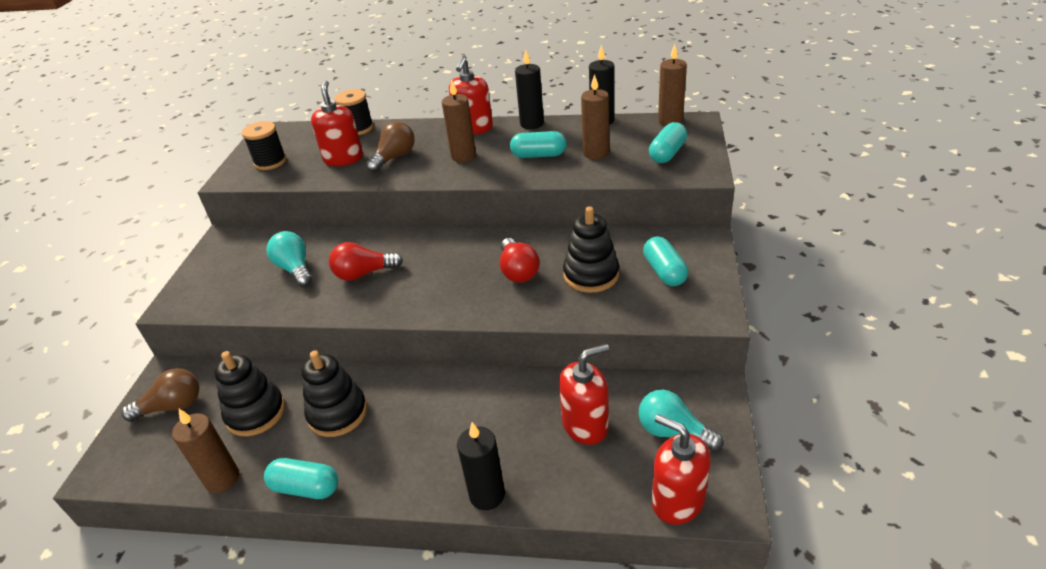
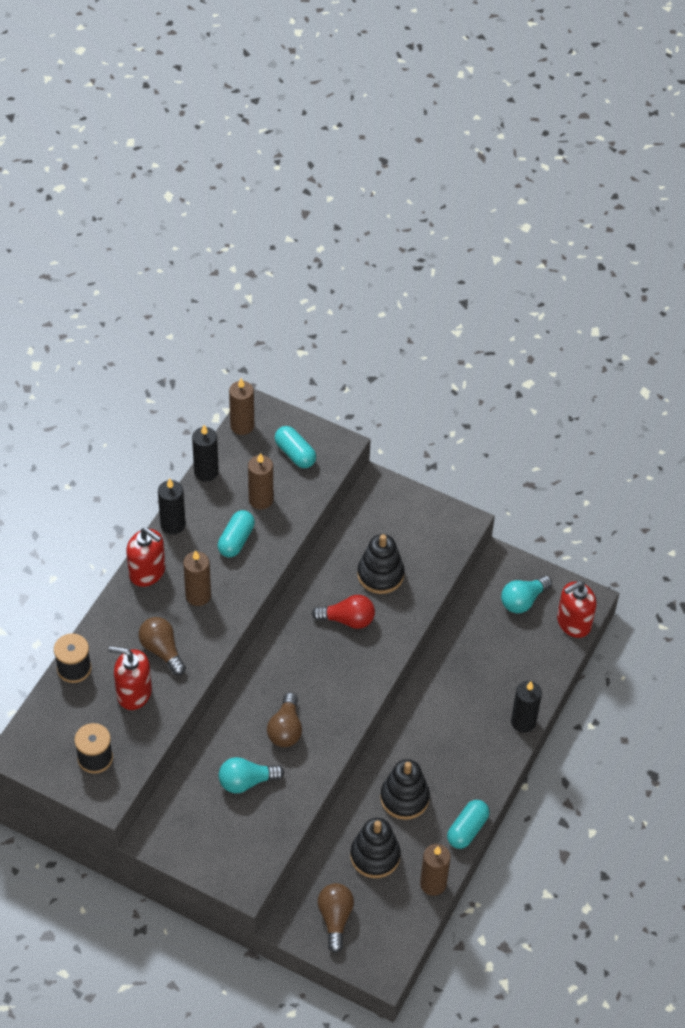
camera: 75 degrees left, 15 degrees up
(363, 273) = (285, 729): red light bulb -> brown light bulb
(585, 425) = (493, 646): red soap dispenser -> none
(664, 272) = (403, 528): turquoise capsule -> none

